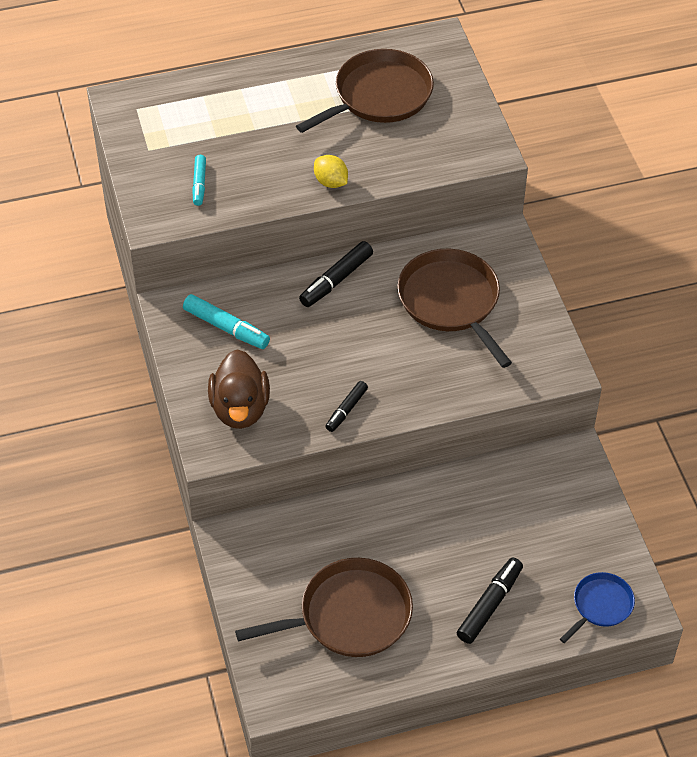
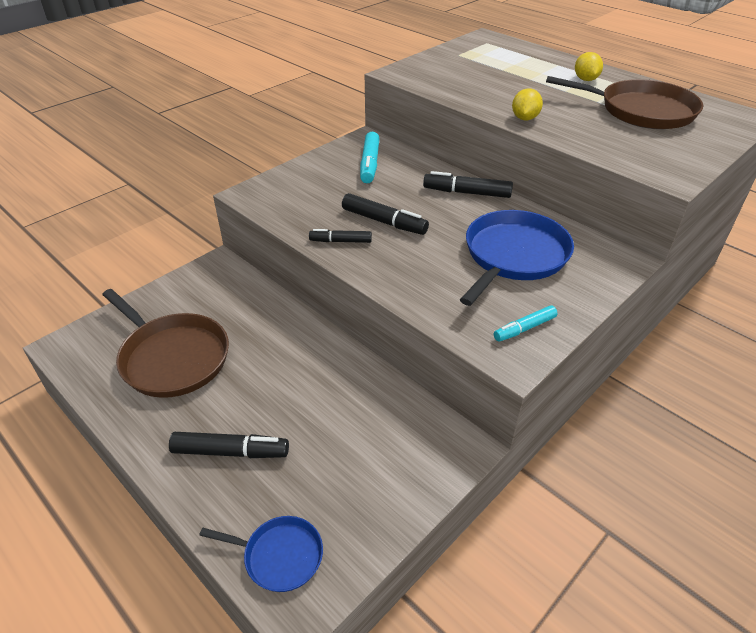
camera: 60 degrees right, 10 degrees down
(199, 184) = (452, 76): turquoise marker -> turquoise marker (525, 328)
(240, 408) = (299, 193): brown duck -> none
(289, 91) = (585, 79): none -> yellow lemon
(338, 364) = (383, 221): none -> black marker
(451, 302) = (513, 256): brown pan -> blue pan

